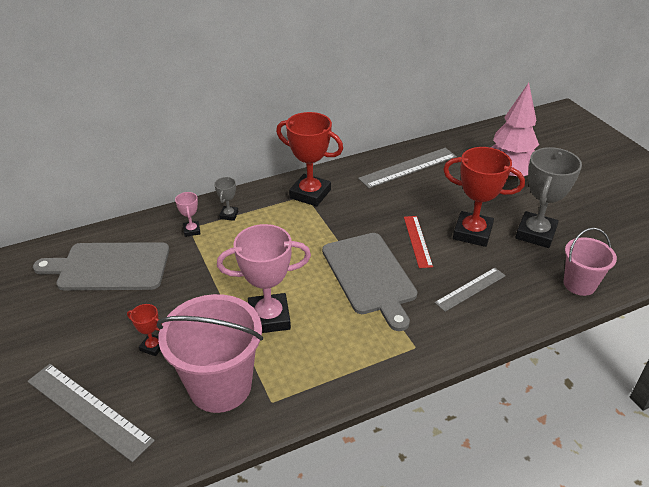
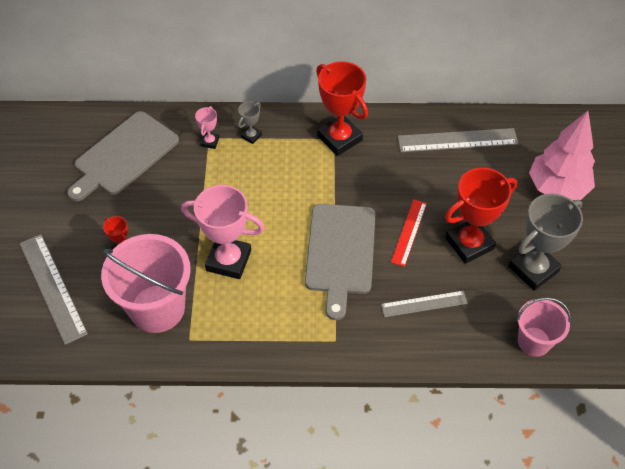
camera: 25 degrees right, 15 degrees up
(109, 267) = (124, 156): grey cutting board -> grey cutting board turned 75 degrees counterclockwise
(472, 233) = (469, 243): red trophy -> red trophy turned 75 degrees counterclockwise

